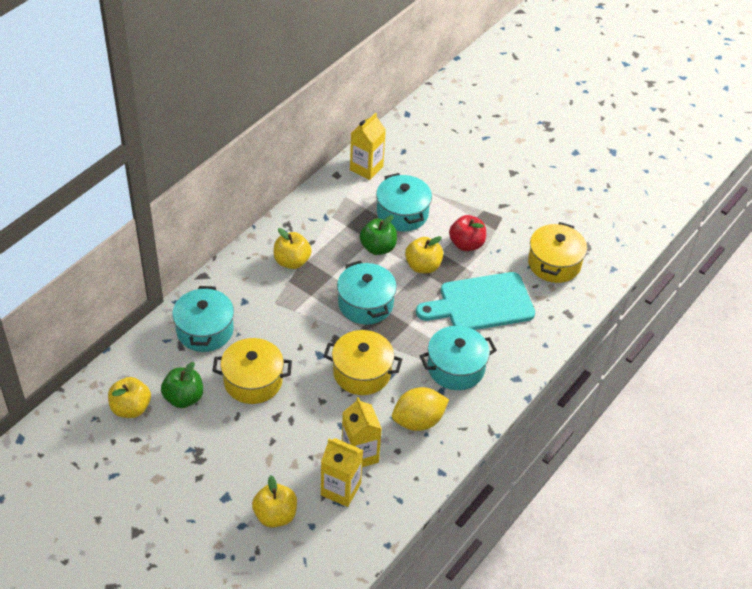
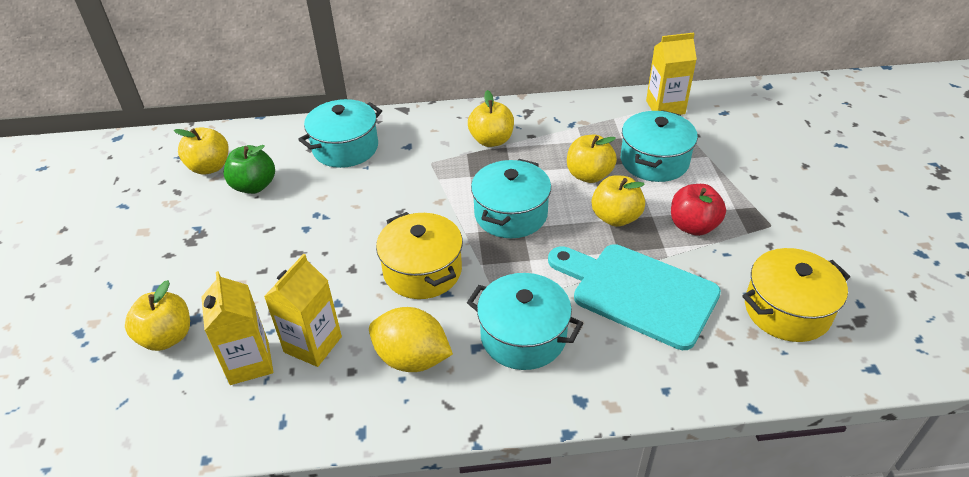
camera: 50 degrees right, 5 degrees down
(253, 381) = (322, 210): yellow pot -> none
(378, 248) = (589, 175): green apple -> yellow apple

